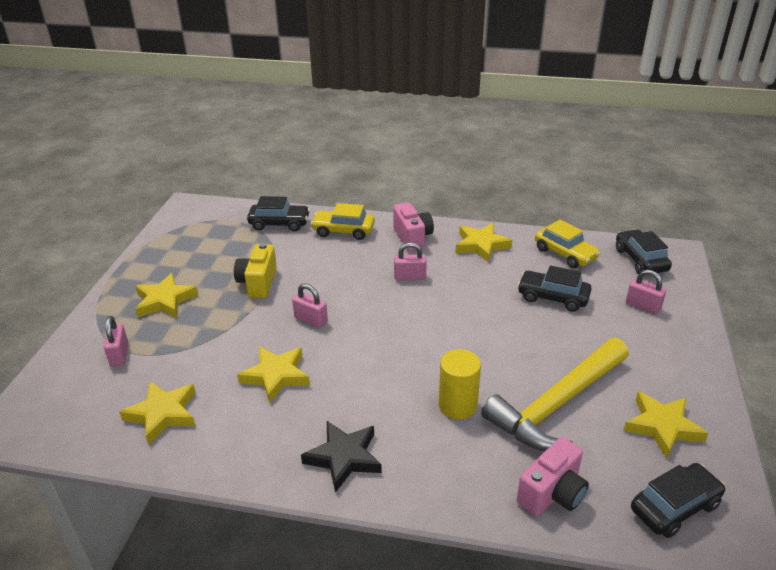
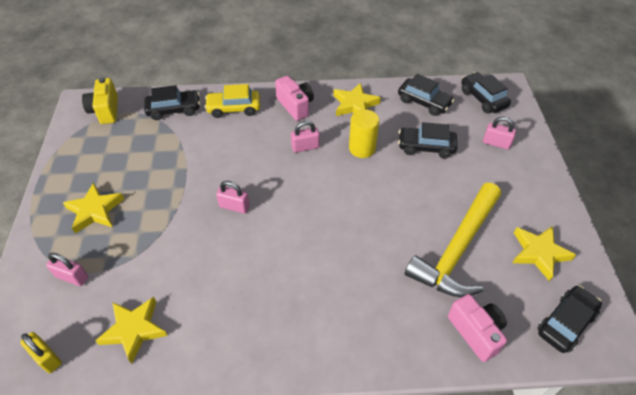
camera: 15 degrees left, 15 degrees up
(67, 421) = (47, 357): none -> yellow padlock
(119, 355) = (72, 277): pink padlock -> pink padlock turned 45 degrees counterclockwise
(258, 283) = (175, 176): yellow camera -> yellow camera (105, 110)
(276, 376) = (222, 269): yellow star -> none
(344, 458) = (305, 337): black star -> none
(457, 405) = (381, 266): yellow cylinder -> yellow cylinder (362, 148)
(552, 493) = (476, 332): pink camera -> pink camera turned 60 degrees counterclockwise
(565, 254) = (424, 102): yellow car -> black car

